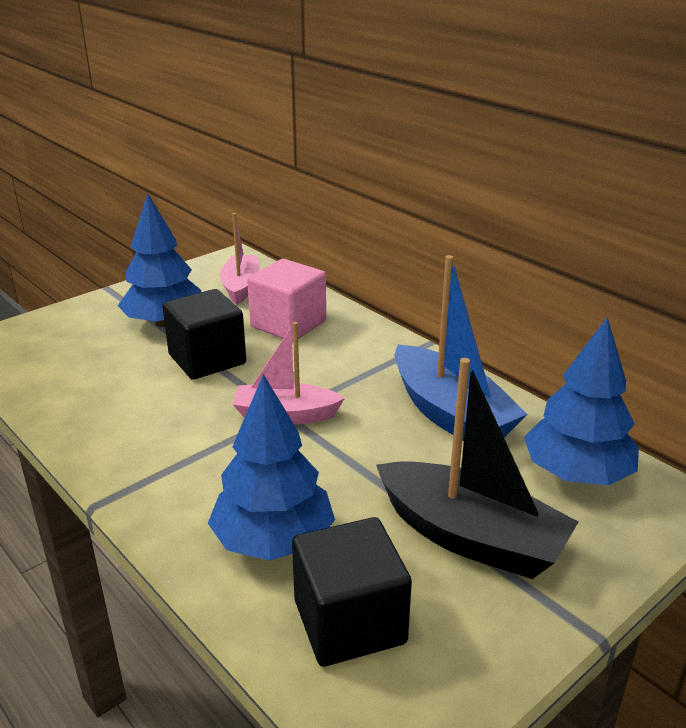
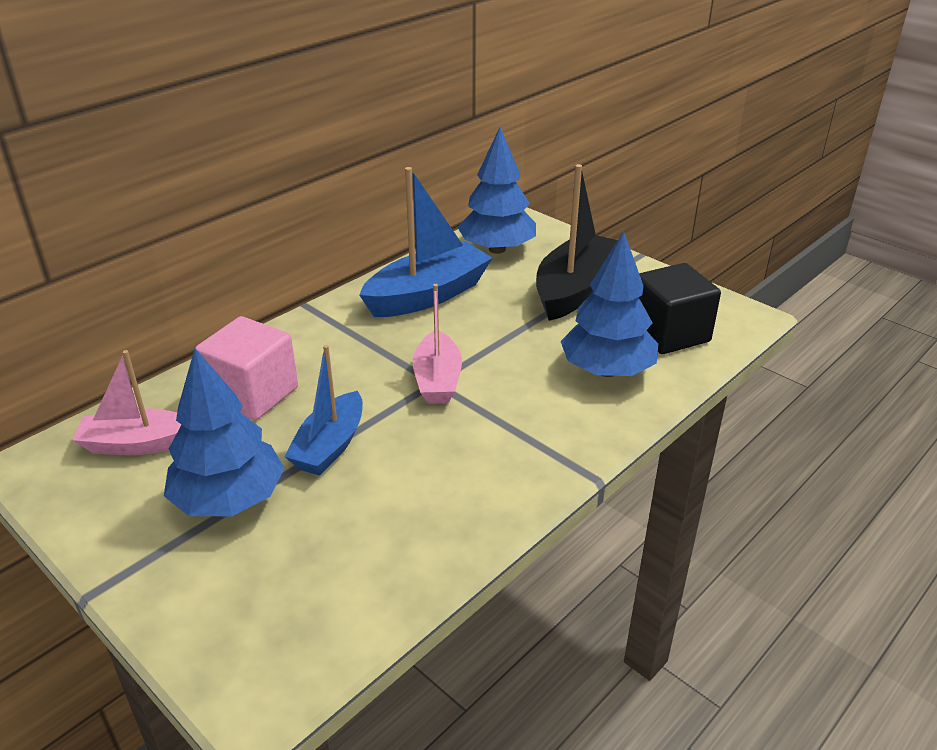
camera: 95 degrees left, 5 degrees up
(207, 359) = (330, 446): black cube -> blue boat

